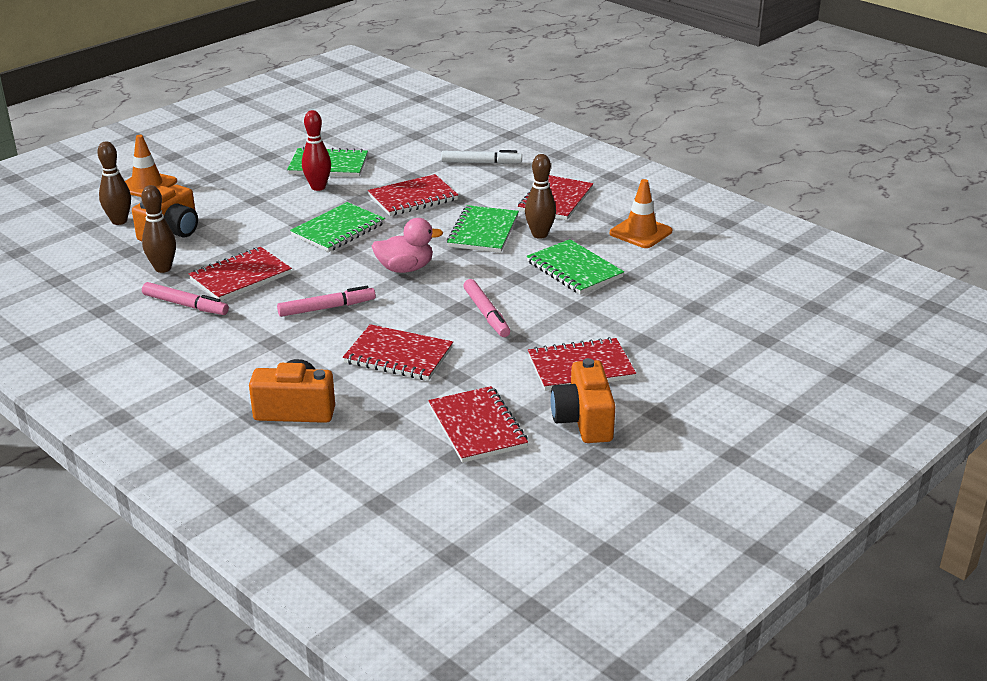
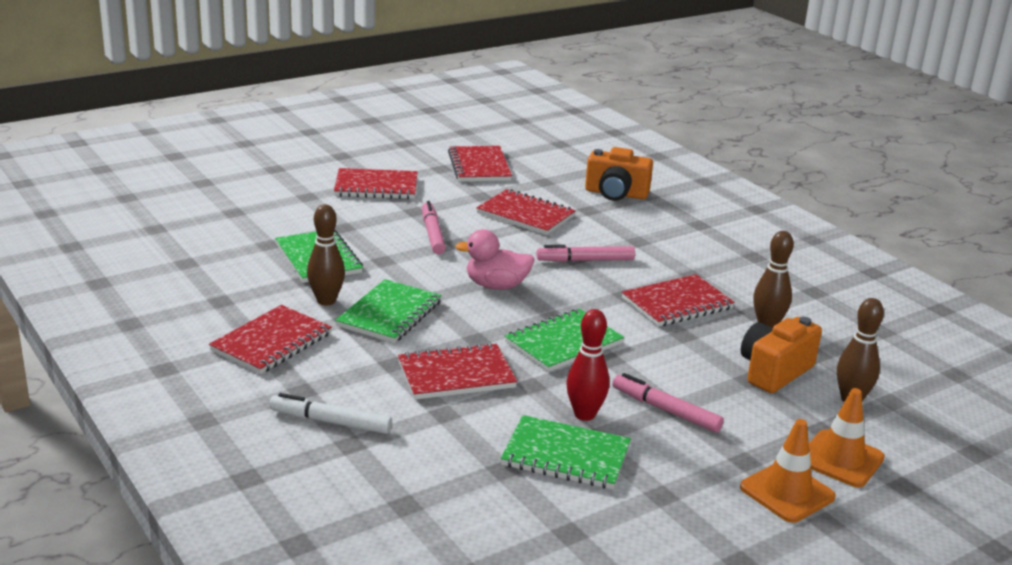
camera: 170 degrees left, 5 degrees down
(185, 305) = (729, 283): pink marker -> pink marker (665, 410)
(583, 420) = (398, 159): orange camera -> none
(640, 232) = (209, 286): orange traffic cone -> orange traffic cone (787, 492)

